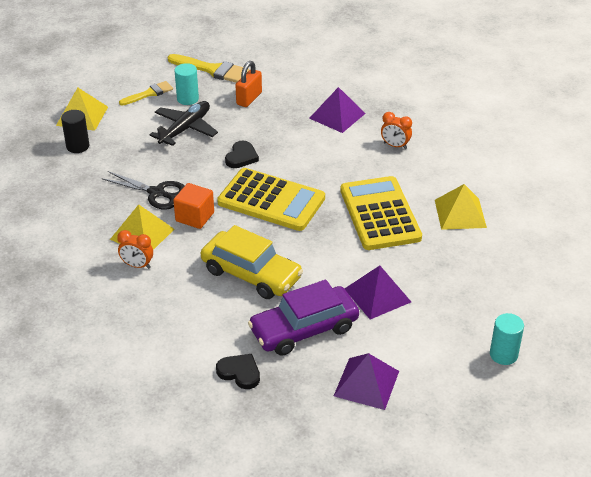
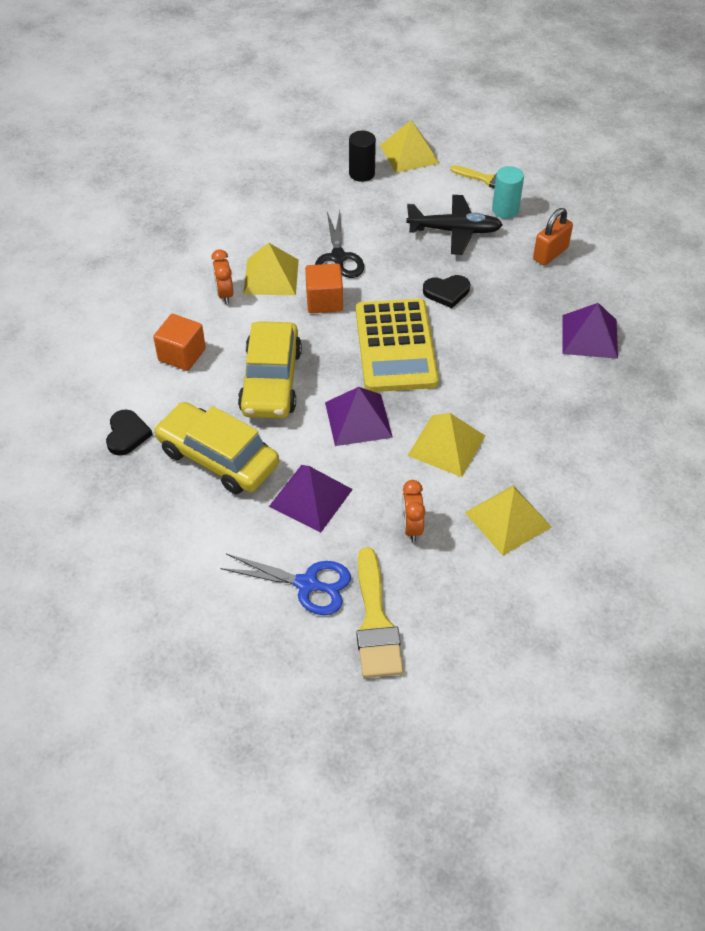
camera: 60 degrees right, 10 degrees up
(181, 312) = (182, 355): none -> orange cube
(212, 70) = (572, 204): yellow brush -> yellow brush (375, 621)
(249, 98) = (550, 254): orange padlock -> orange padlock turned 45 degrees counterclockwise
(304, 329) = (218, 458): purple car -> yellow car
(366, 383) = (171, 542): purple pyramid -> purple pyramid (358, 419)
(379, 214) = (446, 445): yellow calculator -> yellow pyramid
(395, 146) = (581, 409): orange clock -> orange clock (411, 527)
(451, 325) = (307, 584): none -> blue scissors
(503, 354) = (291, 654): turquoise cylinder -> none

